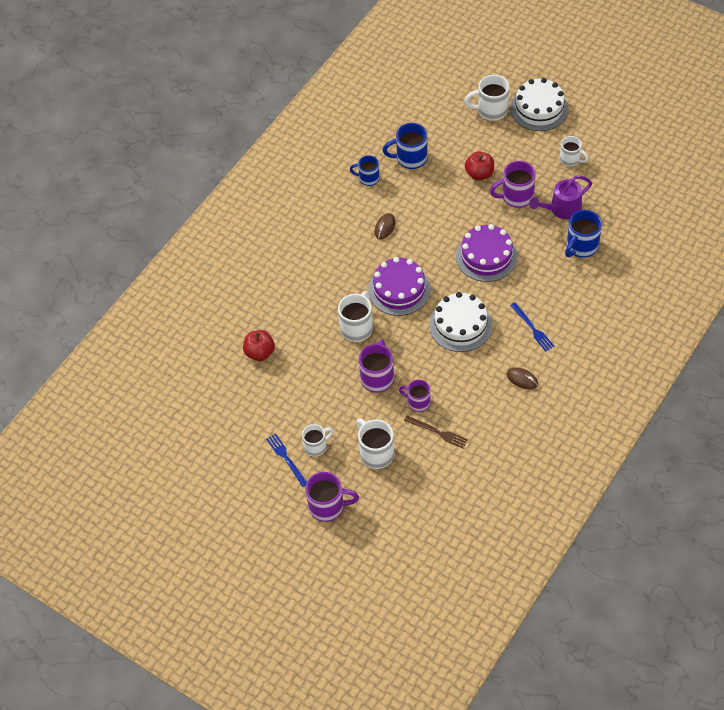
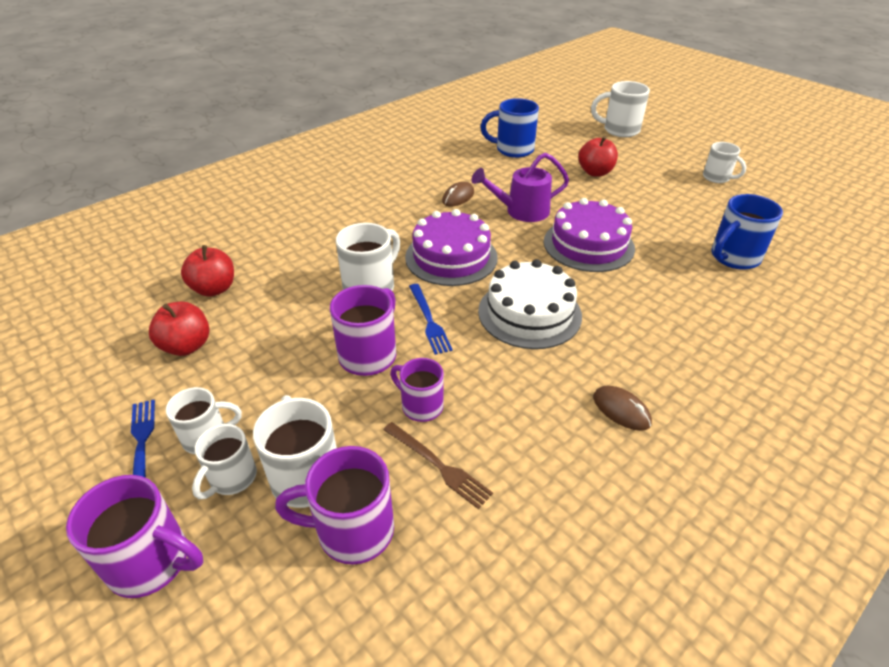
camera: 10 degrees right, 15 degrees down
(270, 397) = (187, 346): none -> red apple
(341, 463) = (232, 478): none -> white mug
(368, 178) = (456, 157): blue mug -> none
(516, 197) = (640, 197): purple mug -> purple mug (352, 530)
(532, 328) = (649, 339): blue fork -> blue fork (429, 320)
(539, 108) = (678, 136): white cake -> none
(561, 209) = (703, 217): purple watering can -> purple watering can (521, 211)

